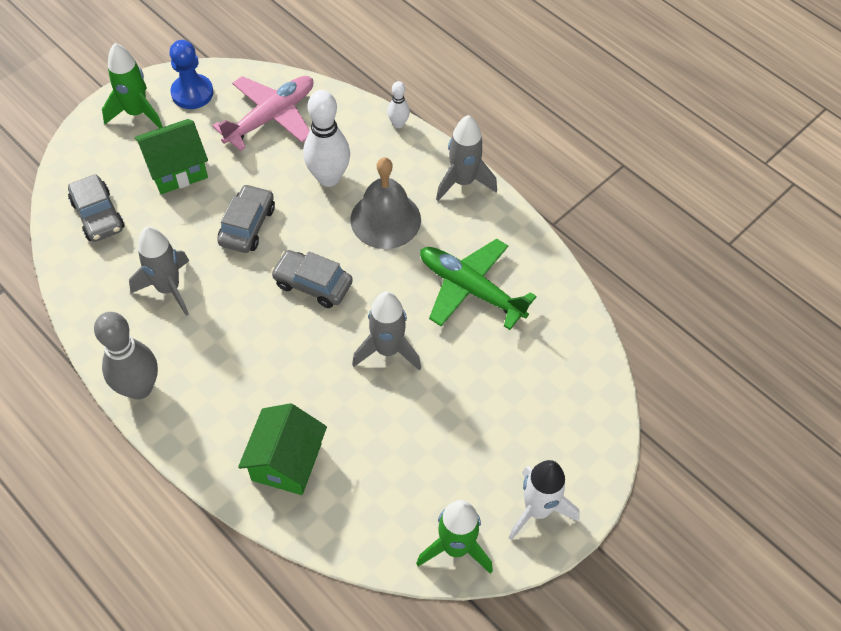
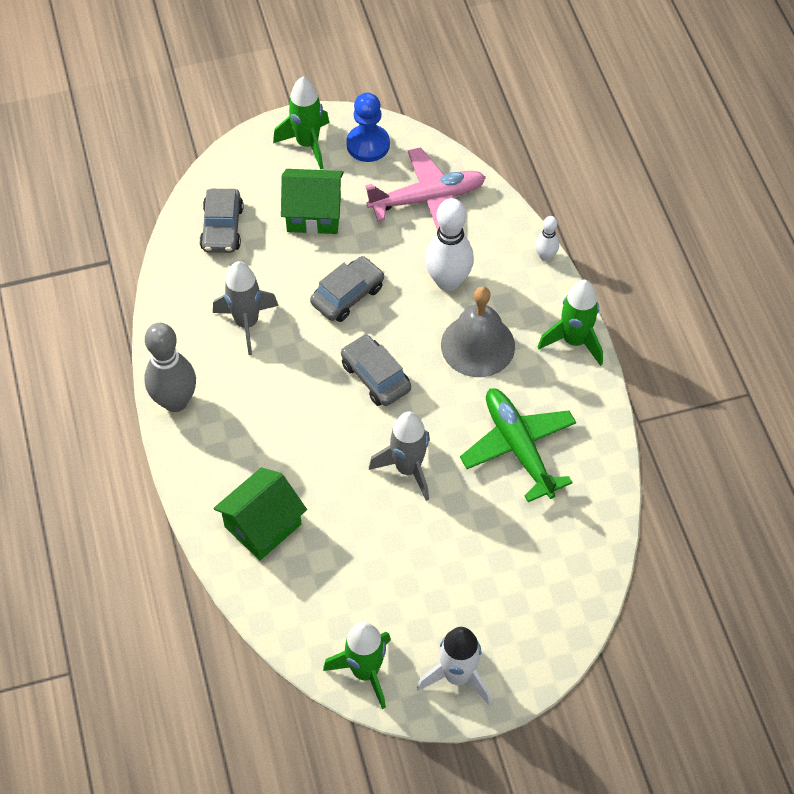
camera: 30 degrees right, 0 degrees up
(463, 182) = (574, 341): grey rocket -> green rocket

